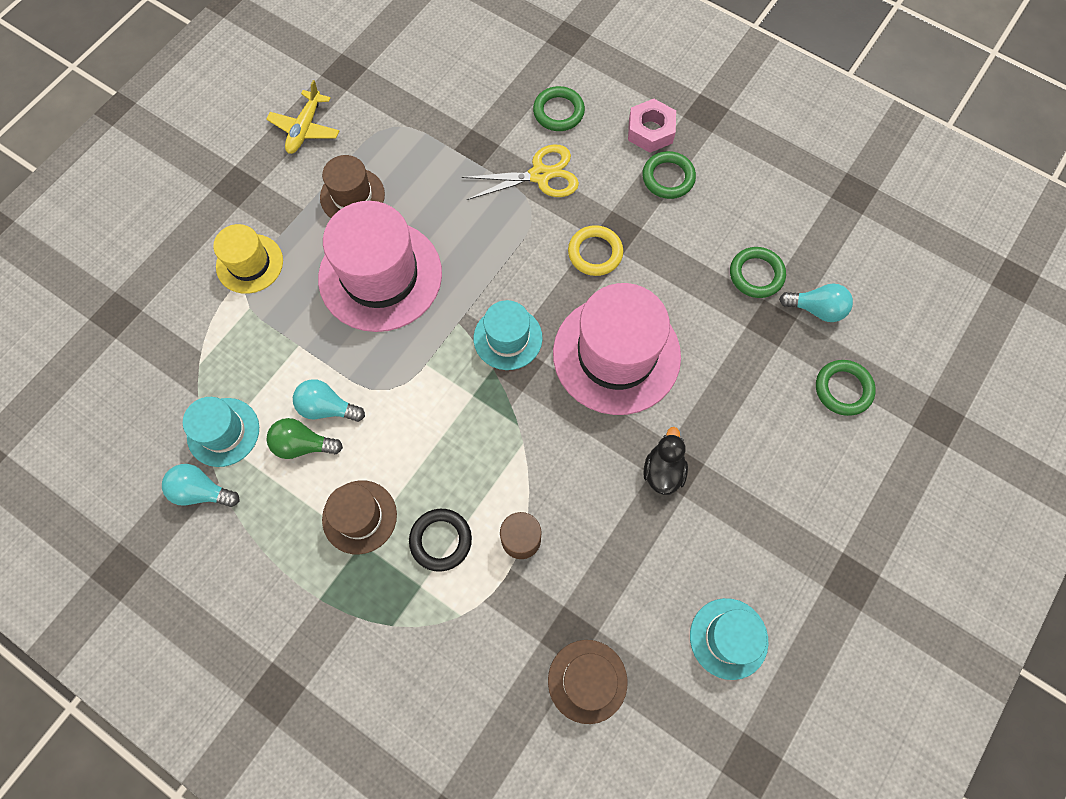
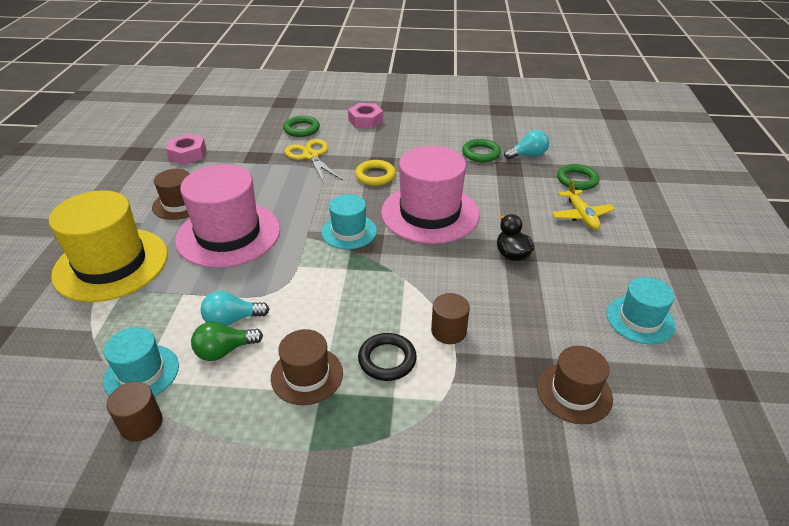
camera: 30 degrees left, 30 degrees down
(202, 491) = (141, 424): turquoise light bulb -> brown cylinder
(249, 263) = (111, 264): yellow hat -> yellow hat, size x1.84
(305, 129) = (120, 185): yellow plane -> yellow plane (581, 215)
(400, 102) = (188, 154): none -> pink nut
(540, 175) = (311, 156): yellow scissors -> yellow scissors turned 75 degrees counterclockwise
(668, 178) = (393, 134): green ring -> none

